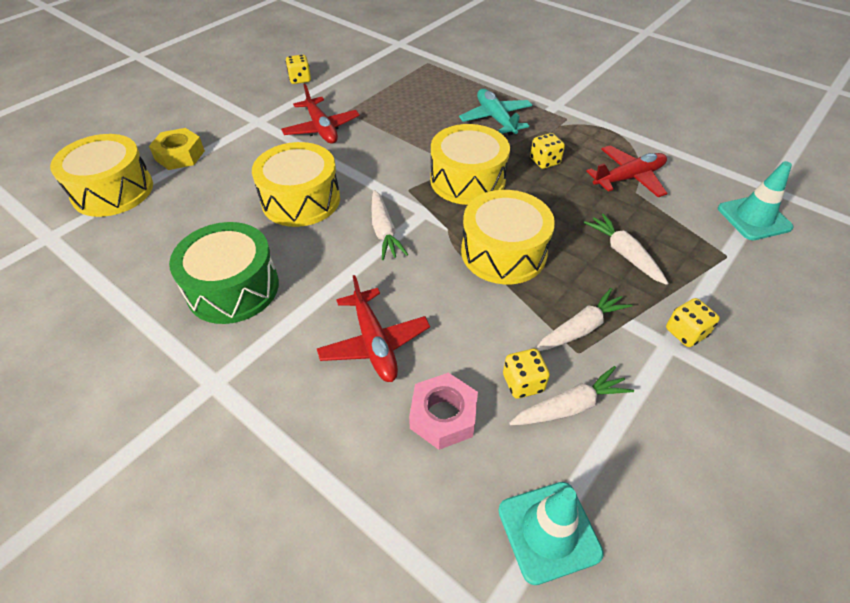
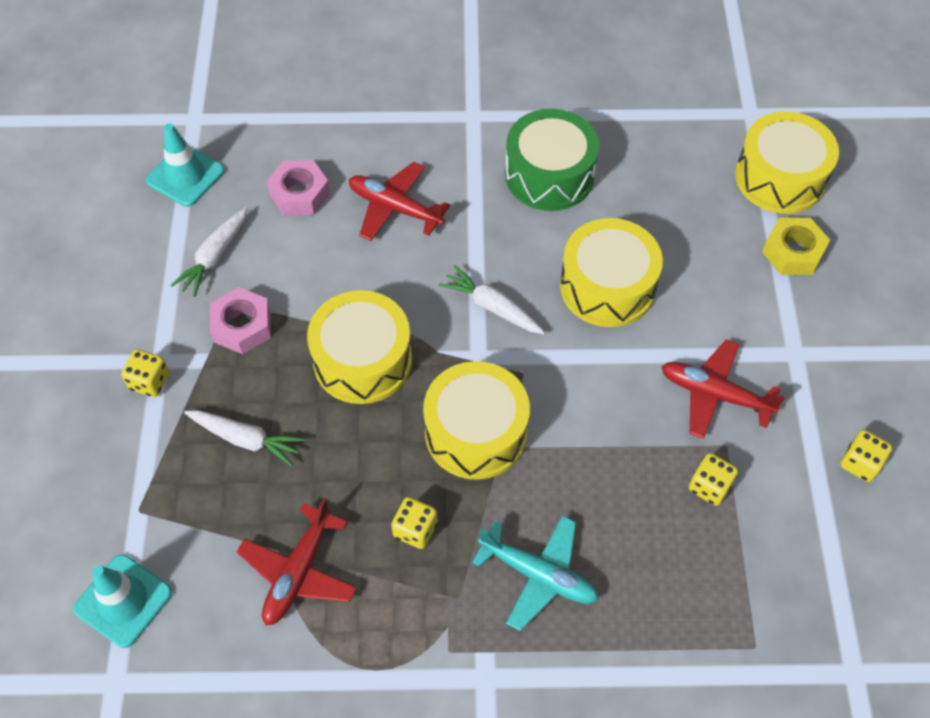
camera: 140 degrees right, 10 degrees up
(523, 383) = (260, 251): yellow dice -> yellow dice (709, 487)
(580, 328) = (242, 326): white carrot -> pink nut

